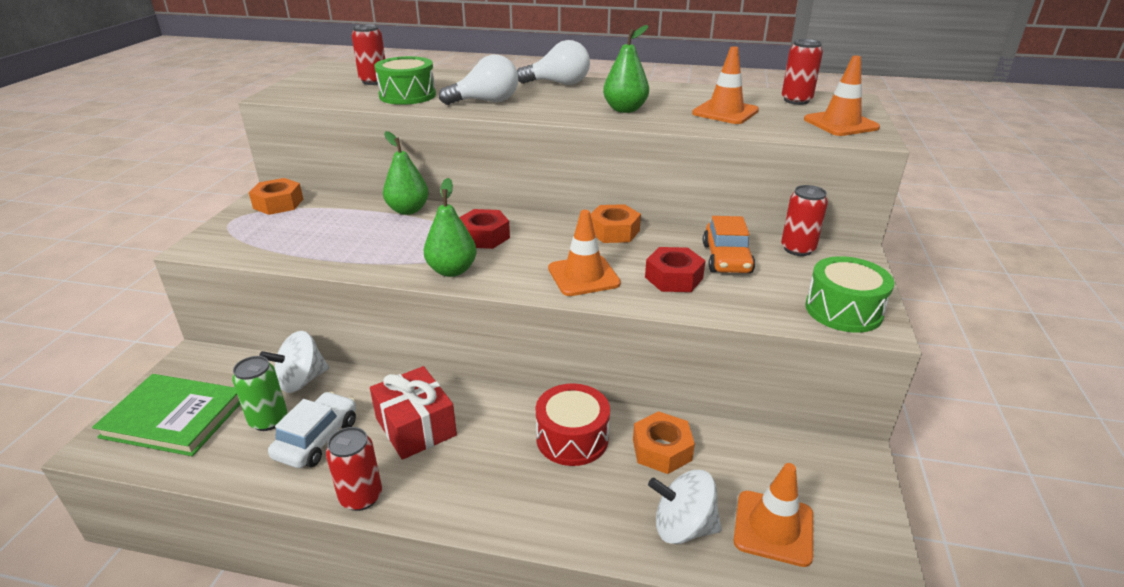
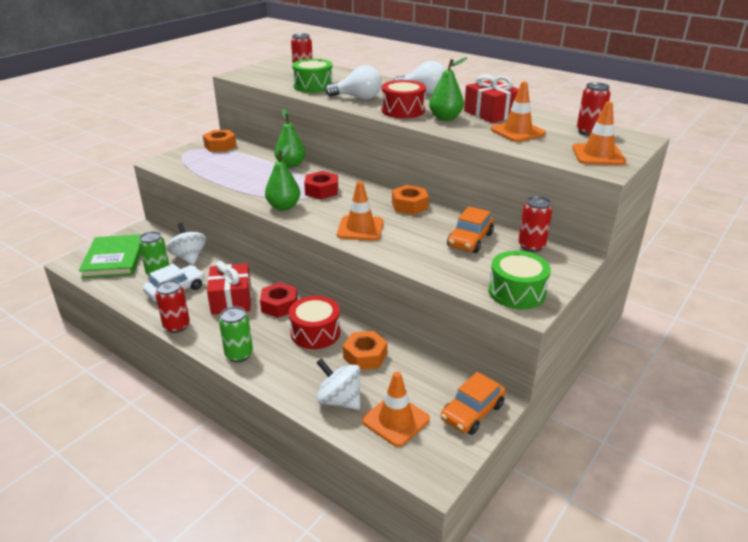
camera: 25 degrees right, 0 degrees up
(173, 418) = (114, 259): green book -> green book turned 45 degrees clockwise
(301, 381) = (189, 257): white spinning top -> white spinning top turned 75 degrees clockwise
(492, 509) = (239, 354): none -> green can
(562, 108) = (403, 110): none -> red drum
(668, 96) = (491, 113): none -> red gift
(673, 278) = (418, 243): red nut -> red nut (279, 305)
(845, 480) = (472, 412): none -> orange car

